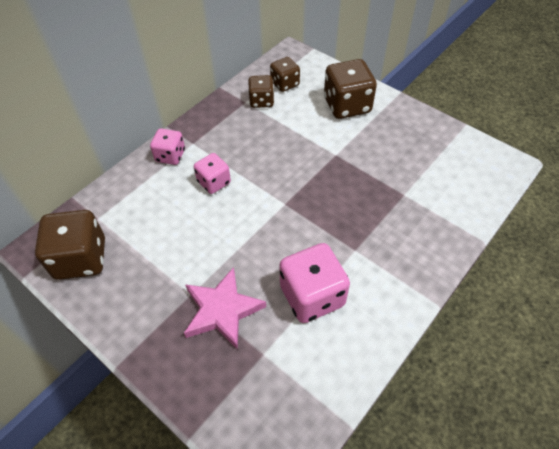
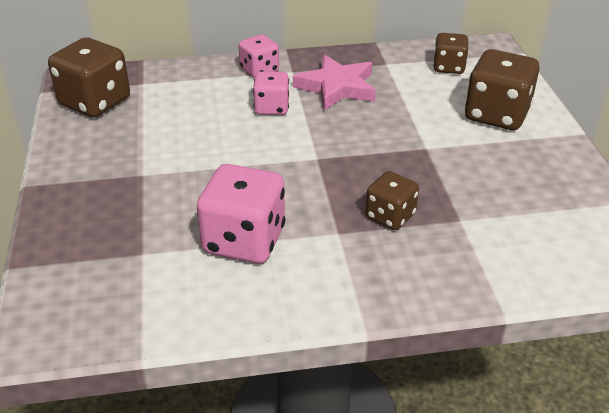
camera: 40 degrees right, 15 degrees down
(222, 310) = (151, 201): pink star -> pink star (337, 87)
(261, 101) = (404, 70): brown dice -> brown dice (390, 216)

